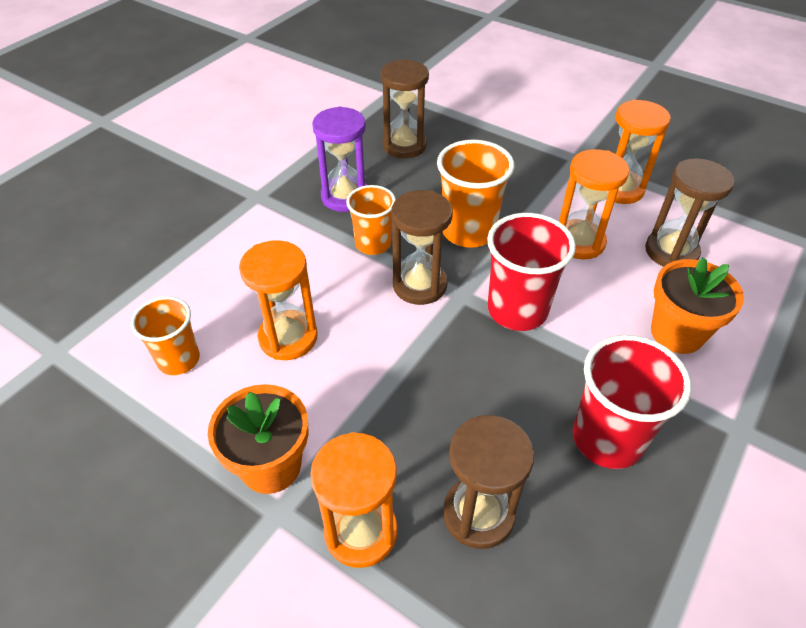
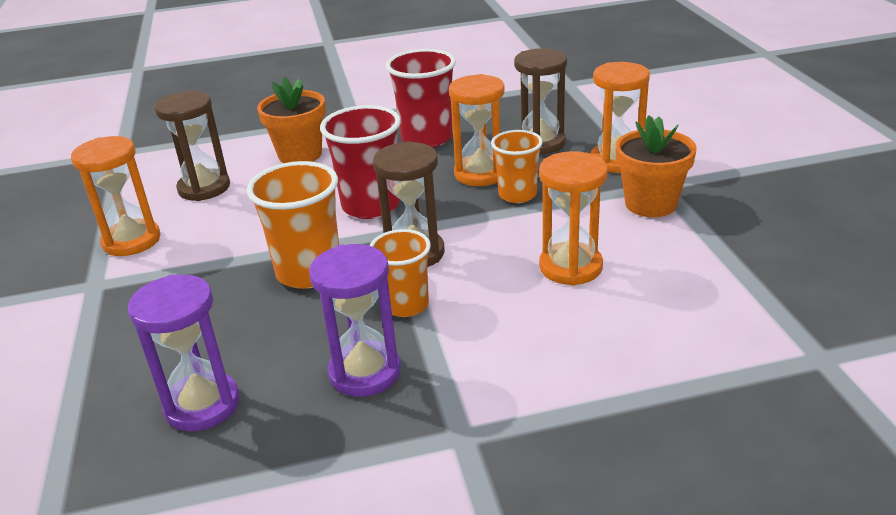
camera: 135 degrees left, 15 degrees down
(179, 360) = (686, 294): orange cup -> orange cup (517, 195)
(404, 145) = (202, 405): brown hourglass -> purple hourglass
(579, 242) = (246, 222): orange hourglass -> orange hourglass (480, 174)

